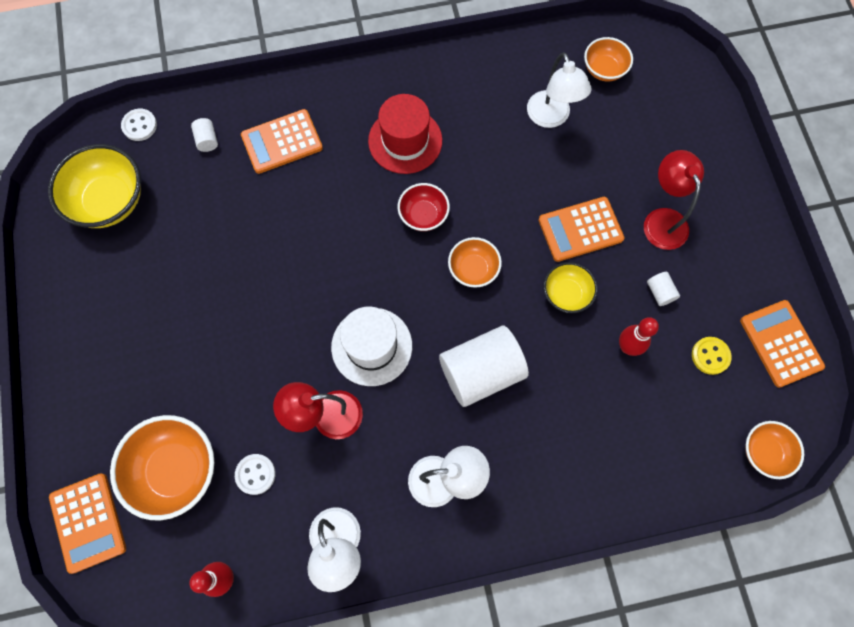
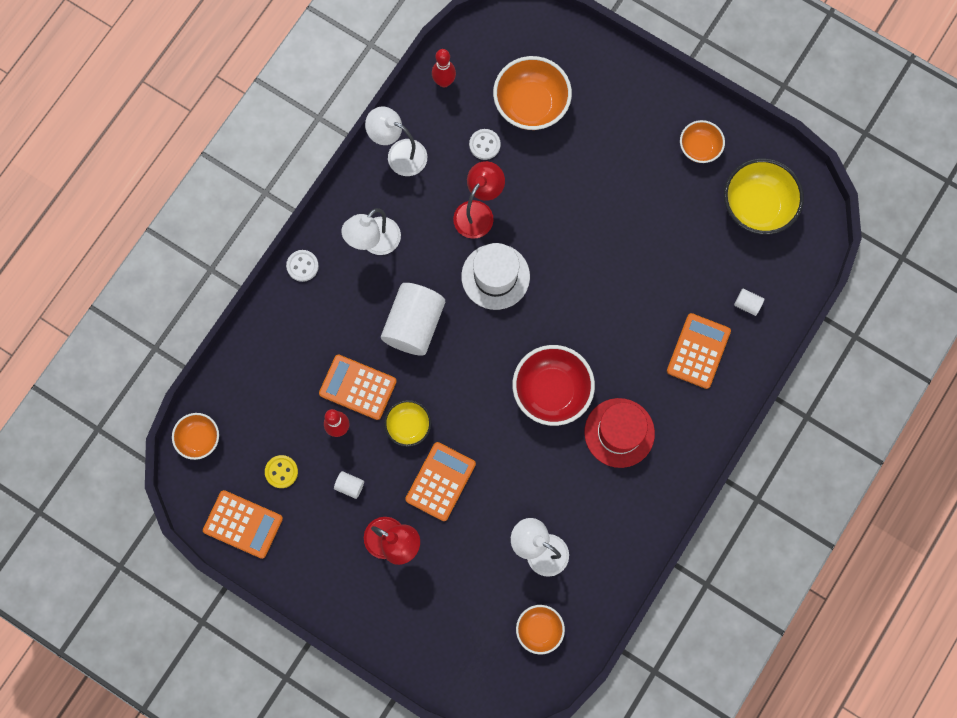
camera: 135 degrees right, 5 degrees up
(88, 522) = (547, 38): orange calculator -> orange calculator (357, 387)
(139, 126) = (802, 270): white button -> white button (302, 266)
(423, 215) = (551, 391): red bowl -> red bowl, size x1.73
(473, 269) = (483, 385): orange bowl -> orange bowl (699, 148)

